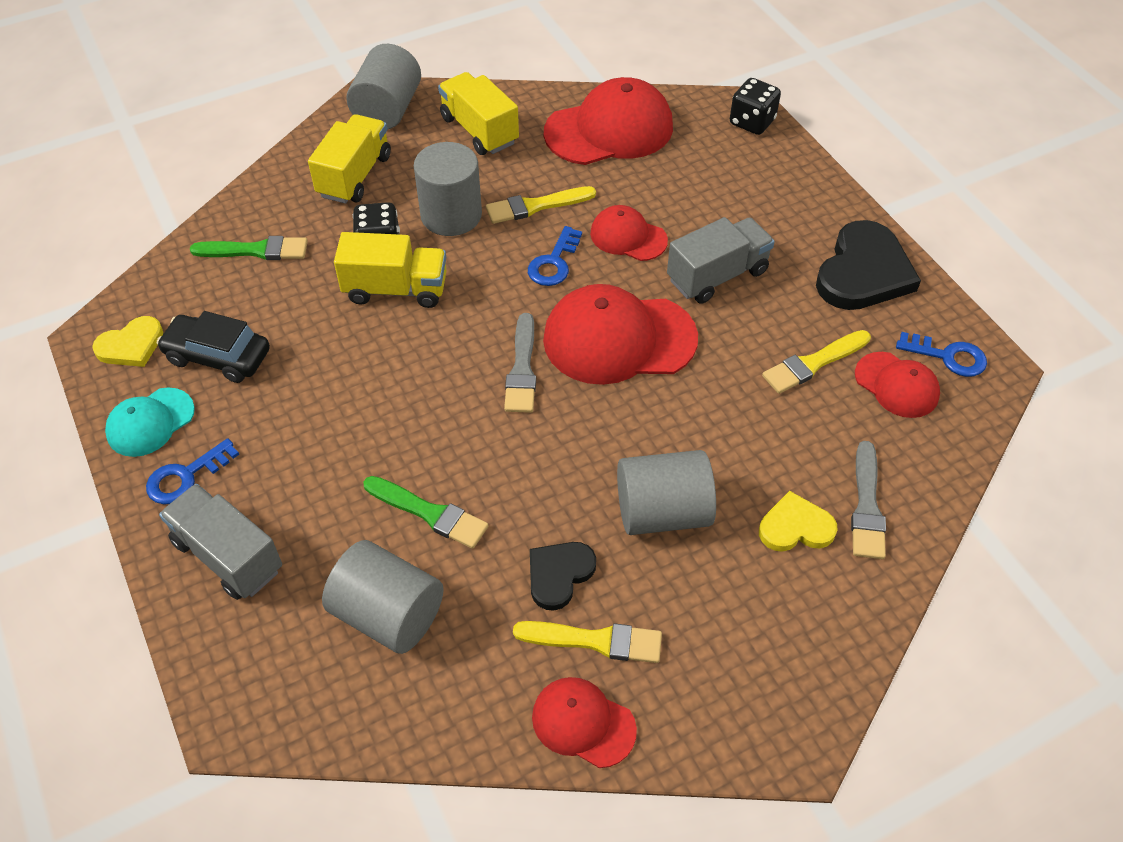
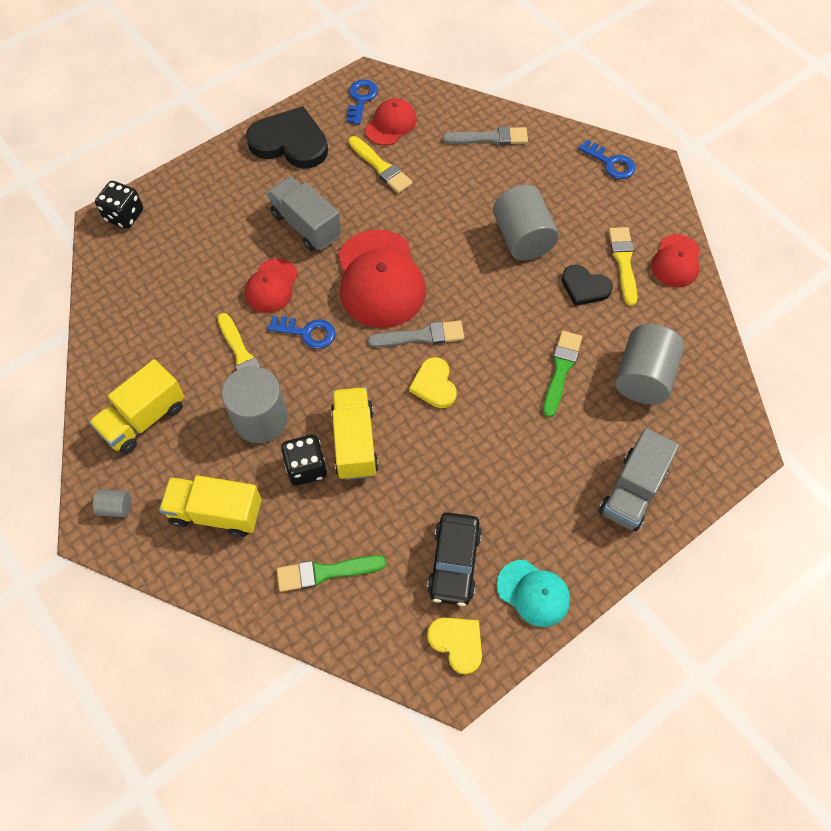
camera: 100 degrees left, 10 degrees up
(186, 477) = (576, 545): blue key -> blue key (610, 163)
(256, 250) = (325, 572): green brush -> green brush turned 90 degrees counterclockwise
(387, 110) = (116, 507): grey cylinder -> grey cylinder, size x0.45
(609, 130) = (139, 315): red cap -> none
(795, 527) = (514, 171): yellow heart -> yellow heart (434, 385)

